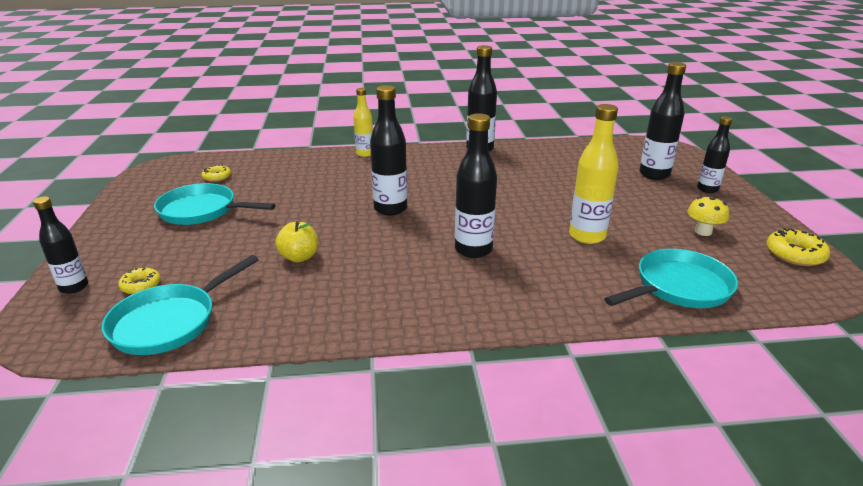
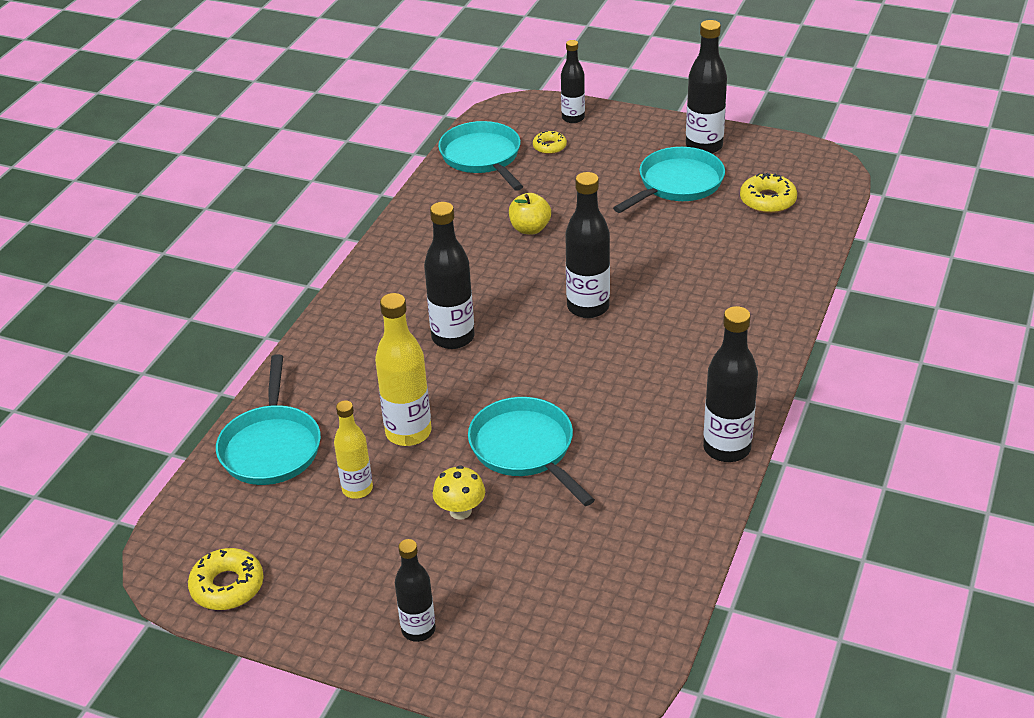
camera: 120 degrees right, 10 degrees up
(217, 177) = (767, 200): yellow donut -> yellow donut, size x1.56
(365, 153) = (777, 328): yellow bottle -> yellow bottle (357, 489)
(548, 195) = (525, 449): none -> turquoise pan
(654, 174) = (505, 601): black bottle -> black bottle (704, 146)
(703, 231) = (333, 539): yellow mushroom -> yellow mushroom (460, 511)

